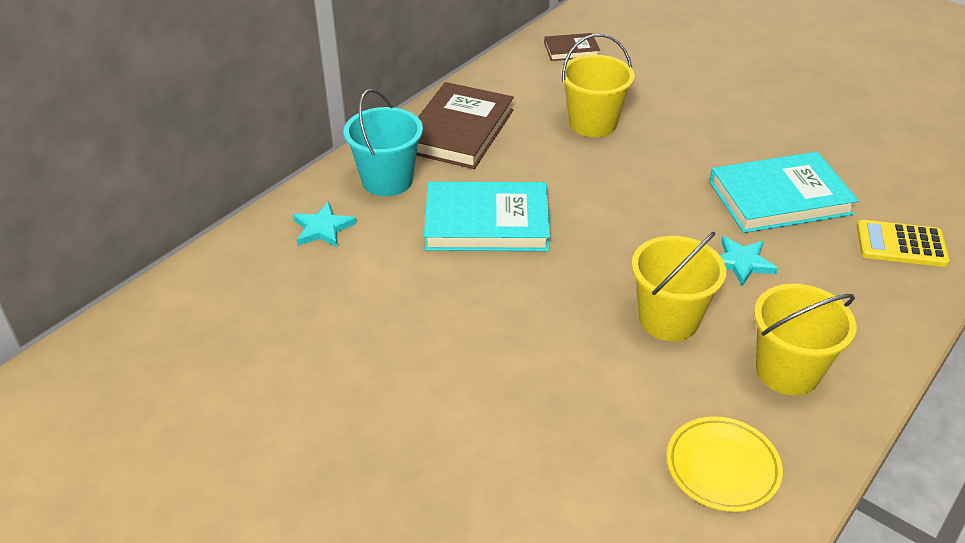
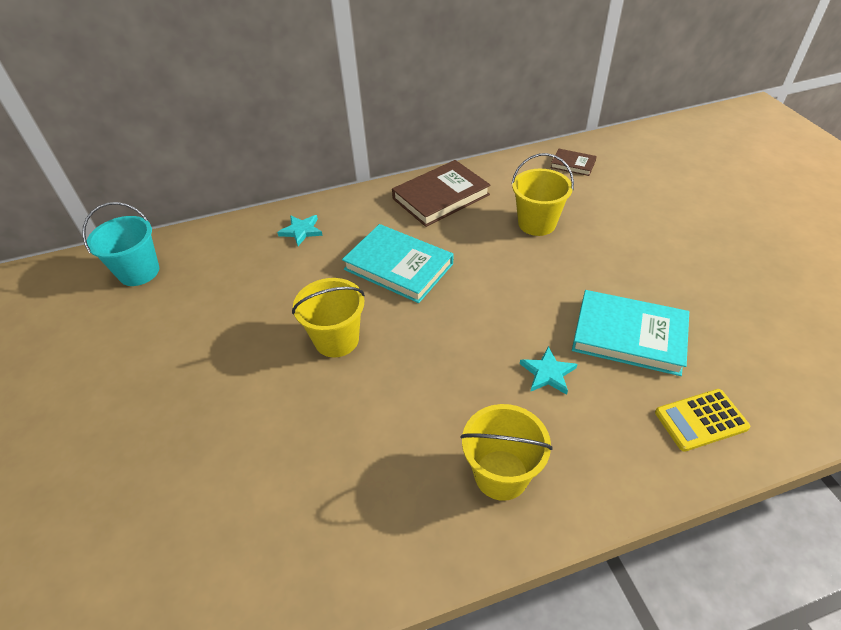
camera: 35 degrees right, 5 degrees up
(387, 180) = (366, 214): turquoise bucket -> turquoise bucket (139, 272)
(668, 319) = (452, 390): yellow bucket -> yellow bucket (336, 339)
(722, 467) = (383, 519): yellow plate -> none
(901, 244) = (701, 420): yellow calculator -> yellow calculator turned 60 degrees counterclockwise

